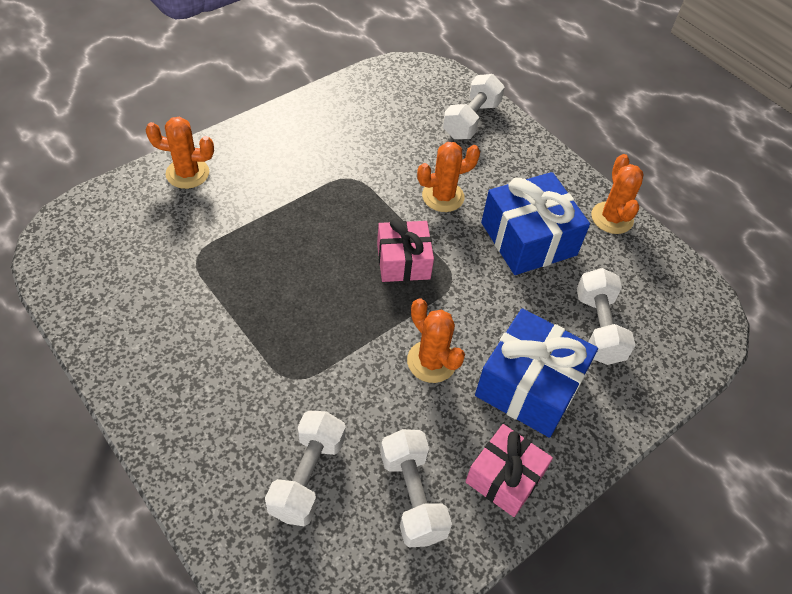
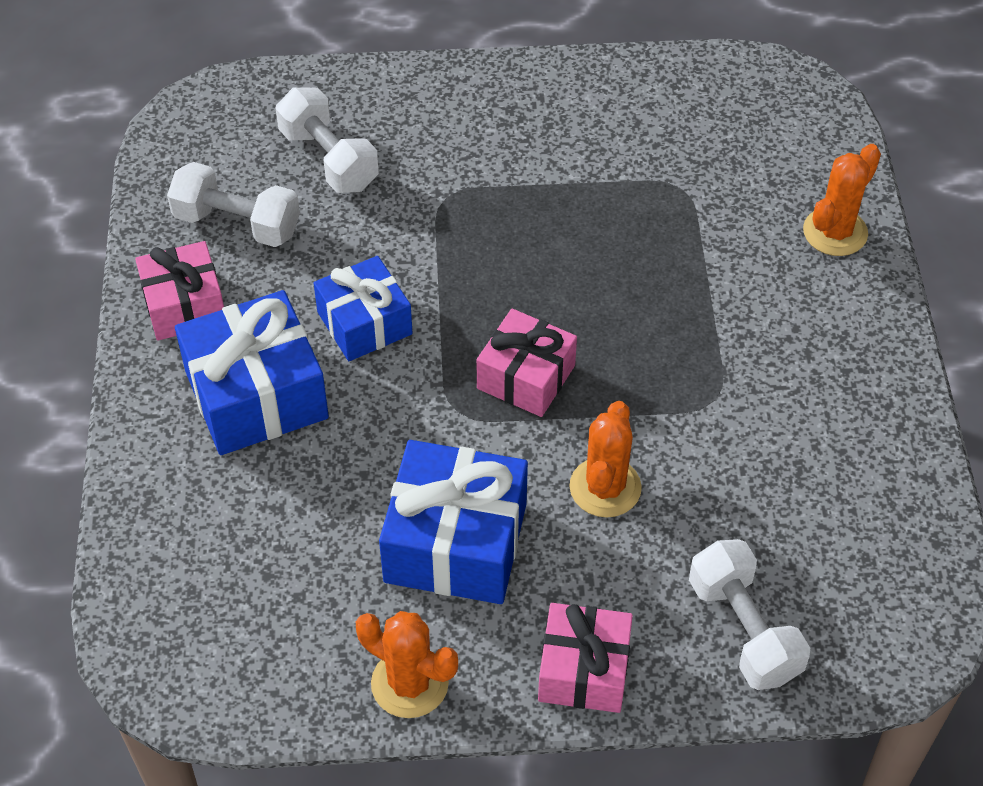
camera: 130 degrees right, 0 degrees up
(431, 361) = (364, 323): orange cactus -> blue gift
(542, 162) = (584, 670): none -> pink gift
(598, 328) = (263, 522): white dumbbell -> none

